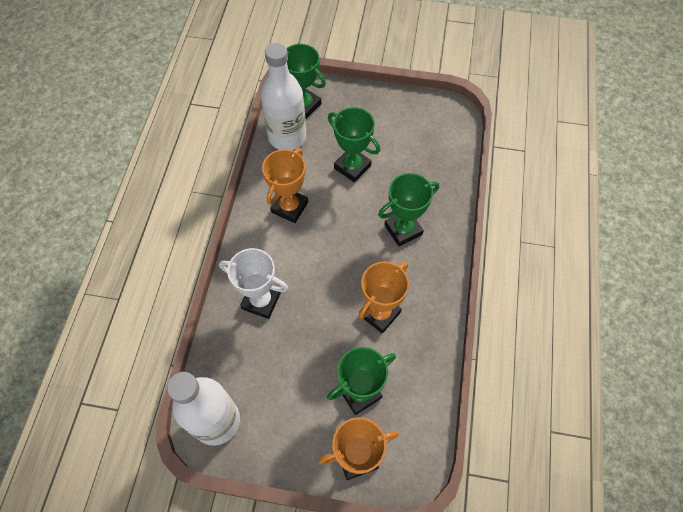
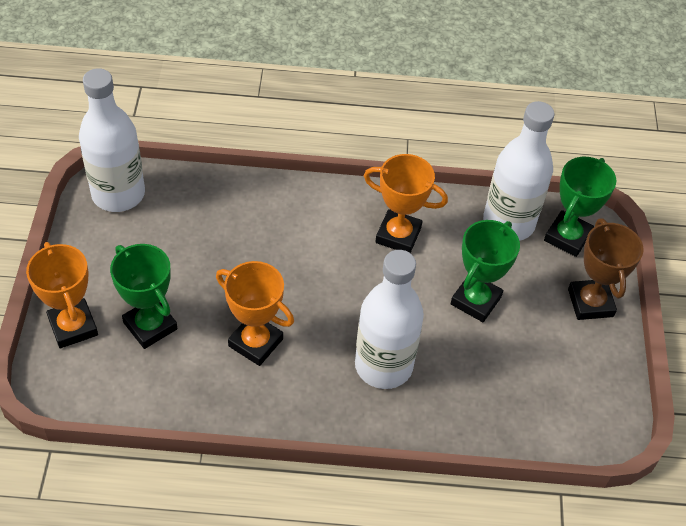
camera: 80 degrees right, 10 degrees down
(261, 301) = (263, 219): white trophy -> none
(359, 103) = (590, 303): none -> brown trophy
(403, 230) = (383, 366): green trophy -> white bottle

